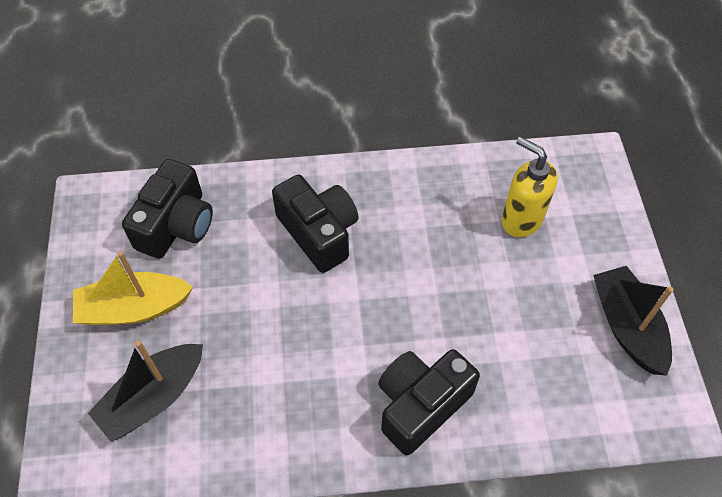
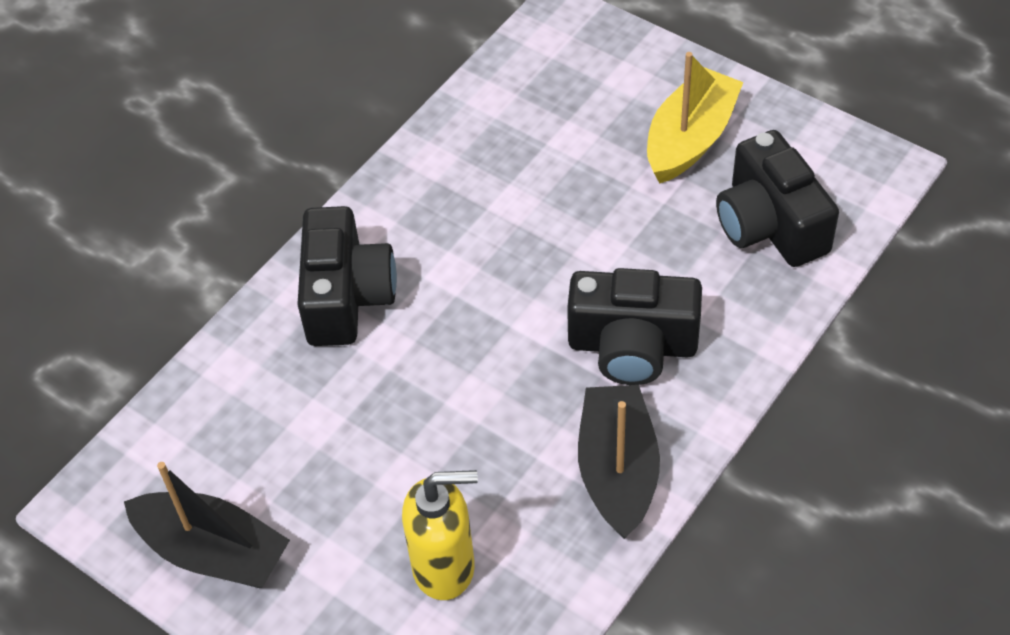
camera: 135 degrees right, 5 degrees down
(153, 397) = (573, 107): black boat -> black boat (617, 471)

